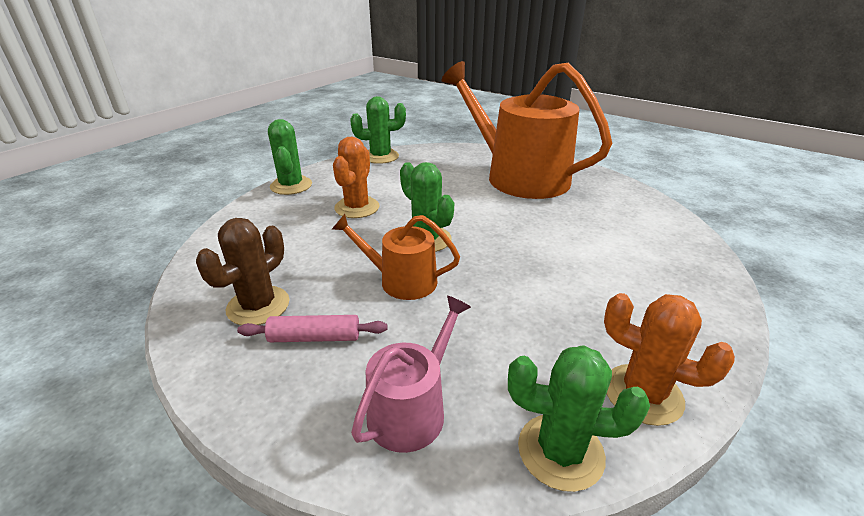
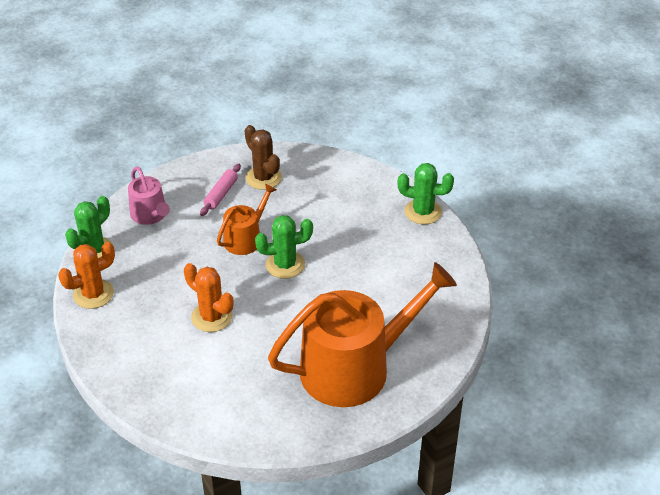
camera: 115 degrees right, 10 degrees up
(357, 207) = (358, 241): orange cactus -> orange cactus (211, 317)
(380, 156) = (461, 282): green cactus -> none

